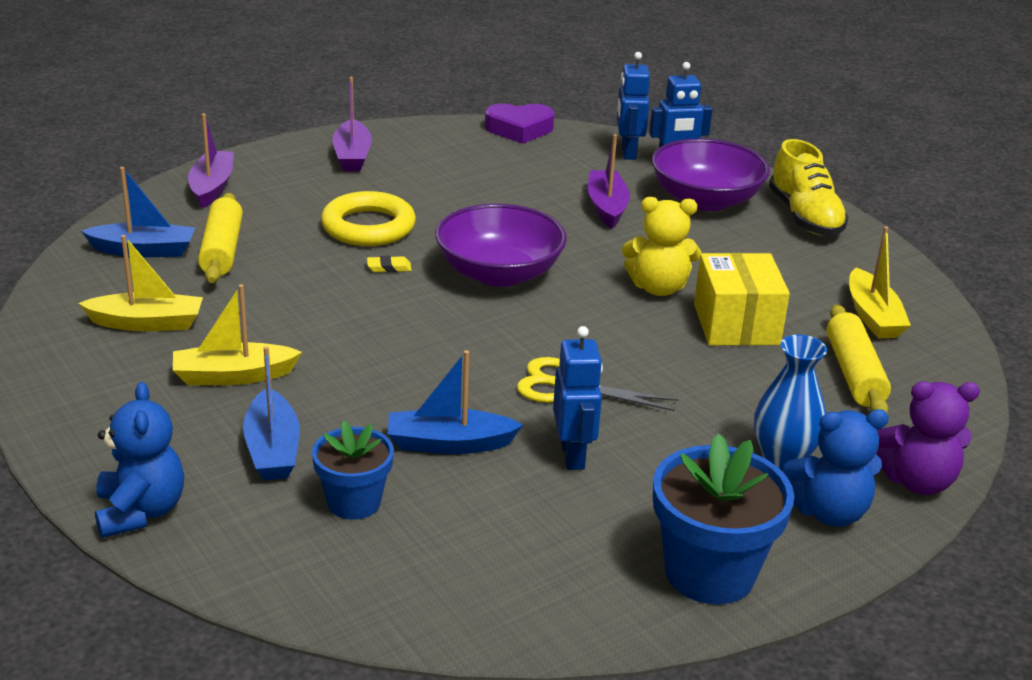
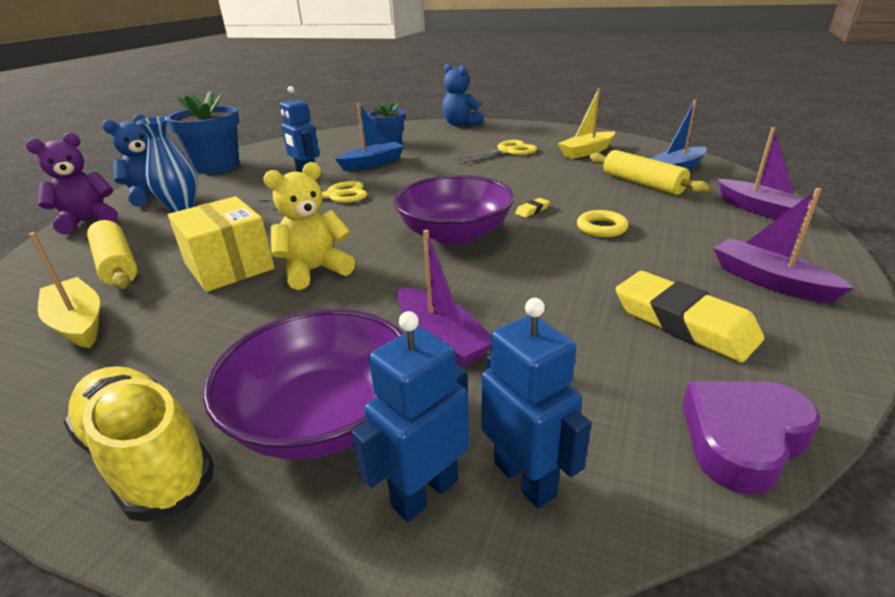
camera: 150 degrees right, 0 degrees up
(233, 376) = (506, 151): yellow boat -> yellow scissors
(273, 449) = (445, 143): blue boat -> none
(368, 227) = (601, 228): yellow ring -> yellow ring, size x0.56
(452, 162) = (684, 322): none -> yellow eraser

